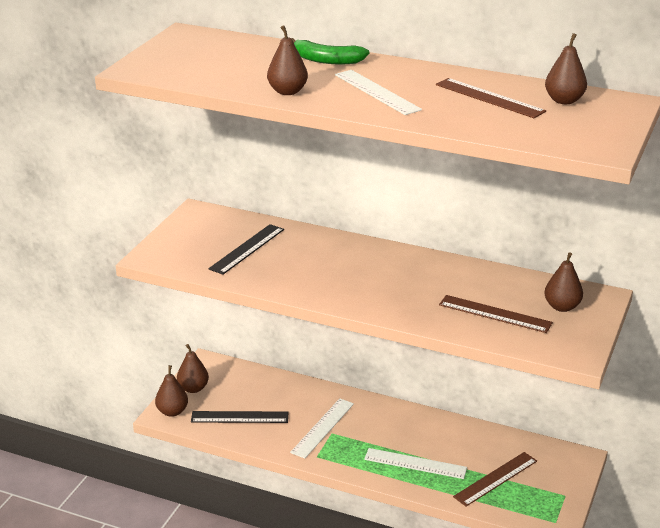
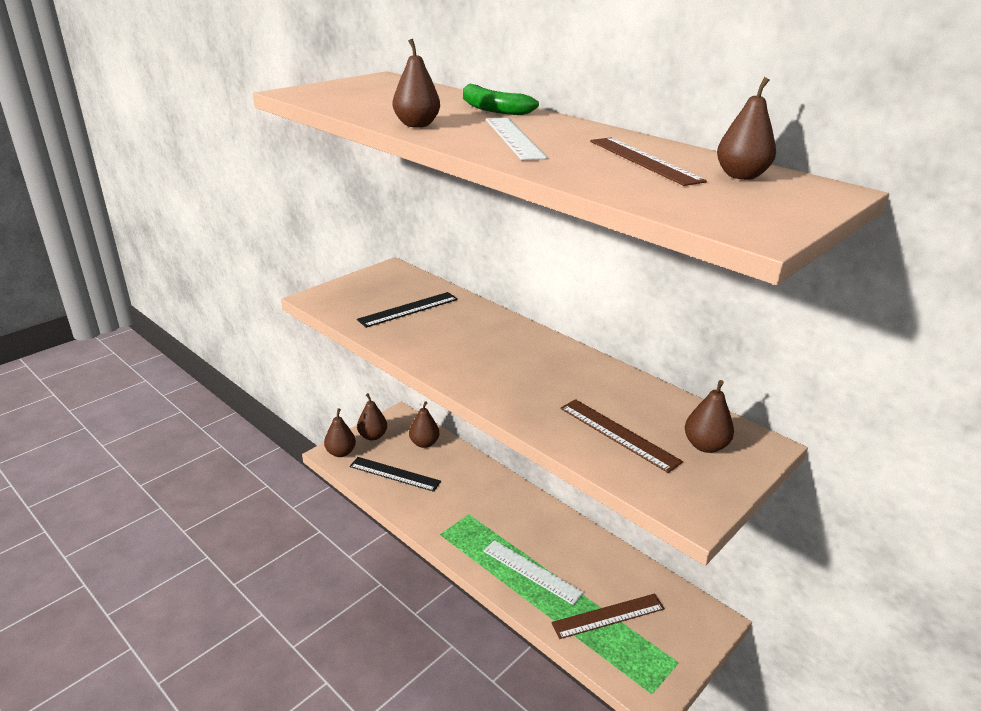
camera: 20 degrees right, 0 degrees up
(249, 382) = (424, 443): none -> brown pear
(322, 428) = (463, 506): white ruler -> none

